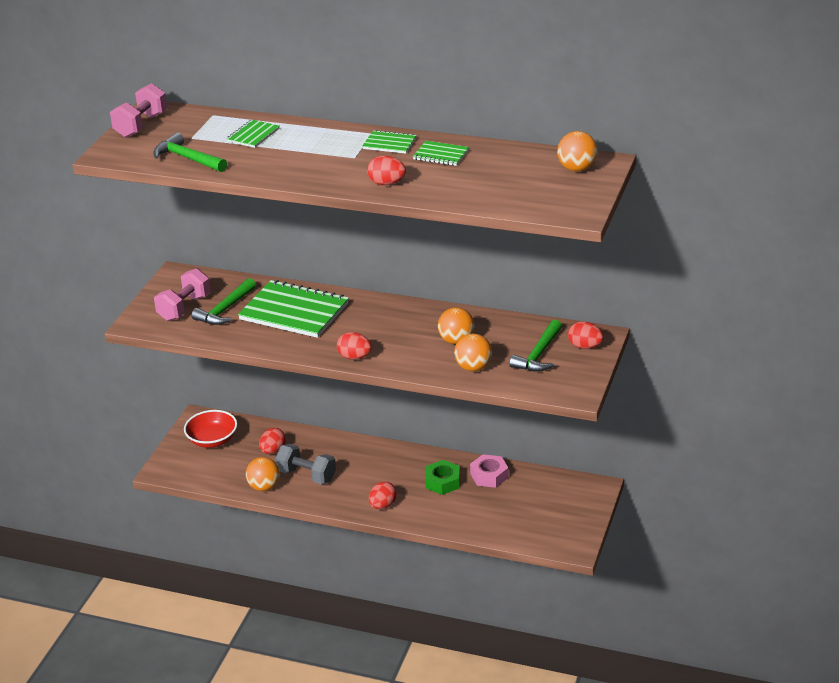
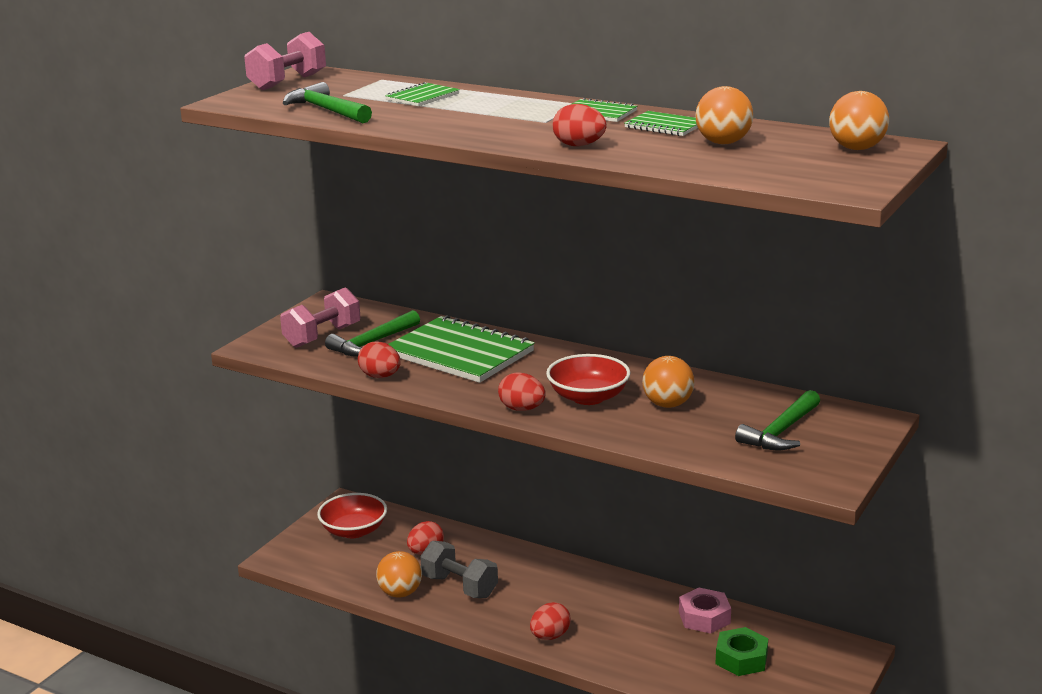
camera: 10 degrees right, 10 degrees down
(399, 341) = (588, 397): none -> red bowl
(443, 482) = (639, 617): green nut -> green nut (741, 658)
(473, 367) = (683, 437): orange ball -> orange ball (723, 143)
(585, 346) = (850, 429): red egg -> red egg (380, 376)

